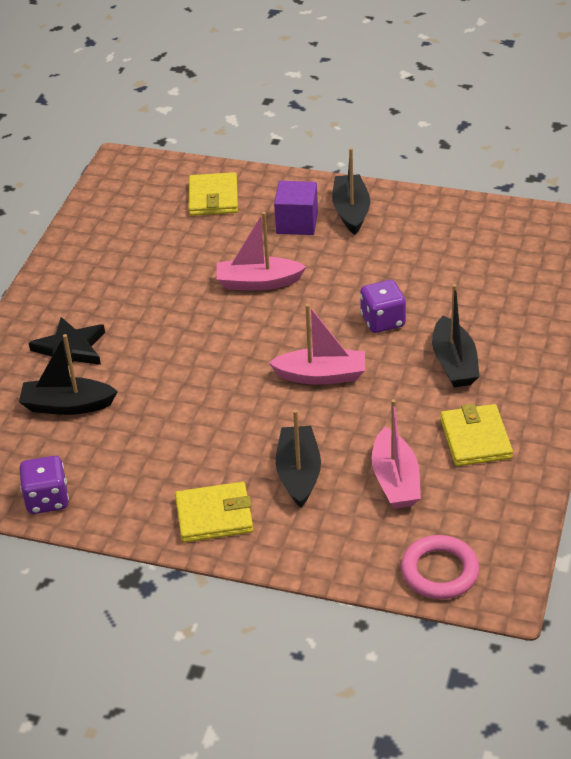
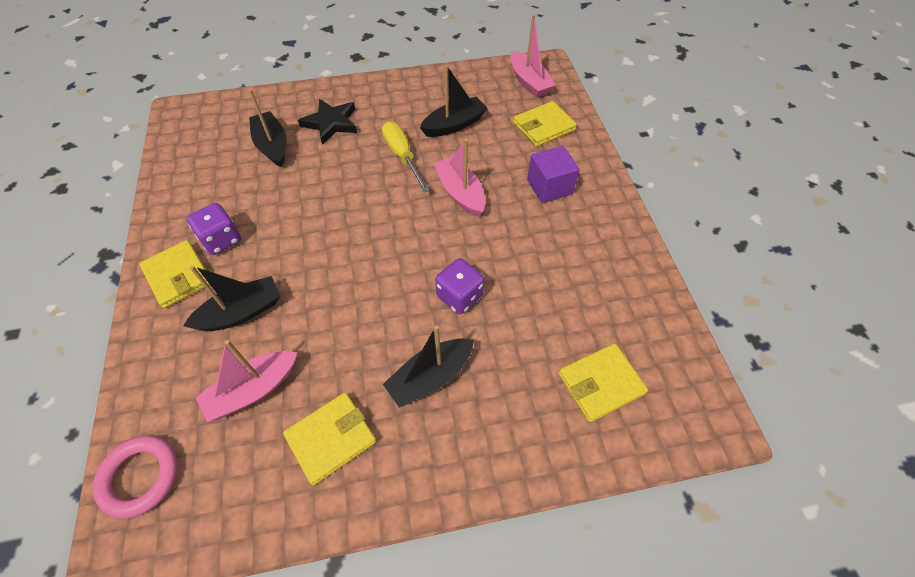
camera: 60 degrees right, 15 degrees up
(47, 499) = (174, 175): purple dice -> purple dice (221, 240)
(172, 308) = (402, 156): none -> yellow screwdriver
(321, 375) = (367, 280): pink boat -> pink boat (529, 82)
(351, 211) = (590, 216): black boat -> black boat (454, 125)
(520, 270) = (600, 383): none -> yellow wallet

